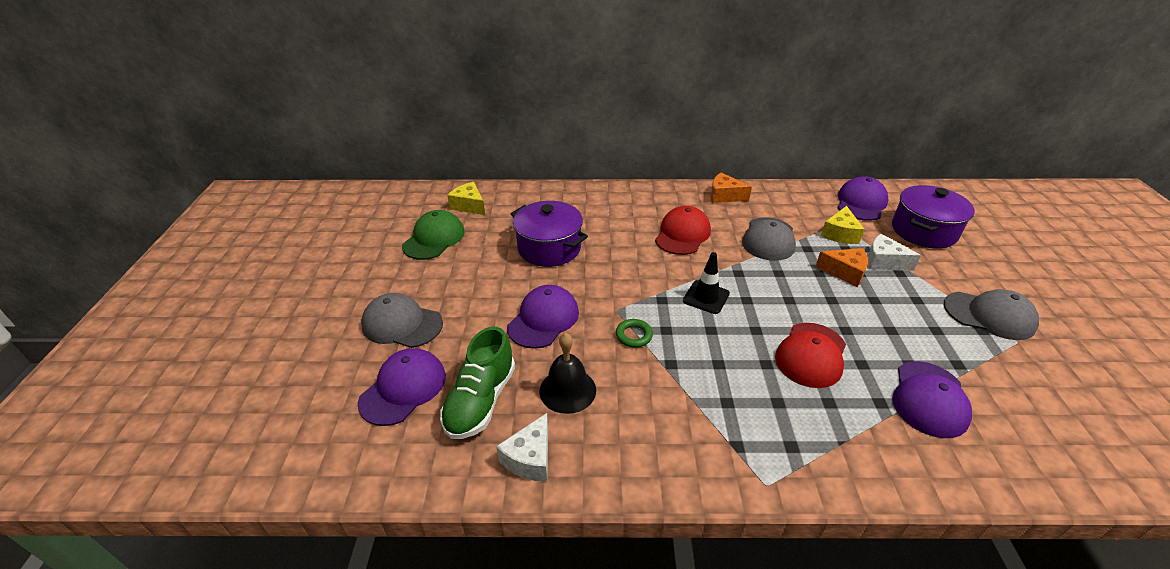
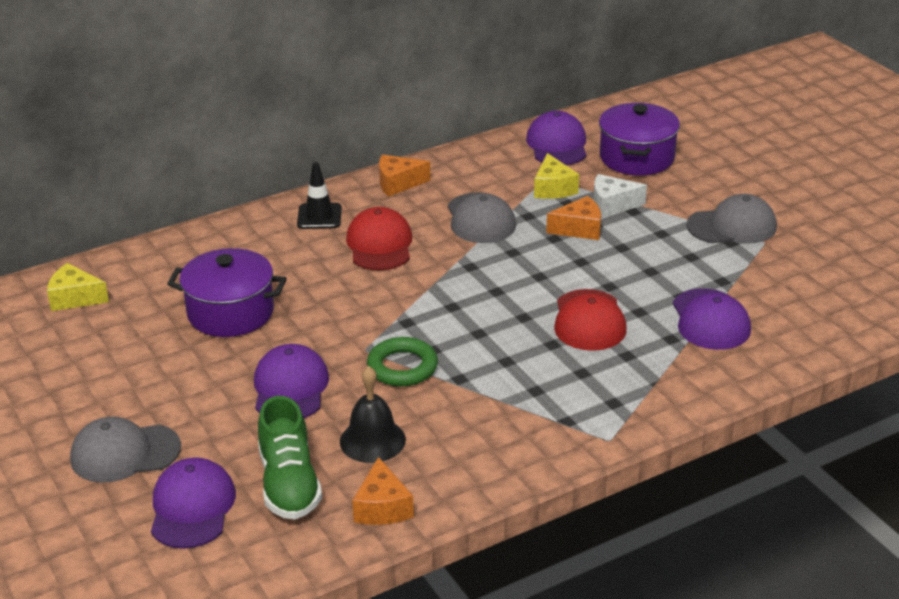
camera: 30 degrees left, 5 degrees down
(434, 239) = (67, 352): green cap -> none
(530, 458) = (382, 507): white cheese -> orange cheese
(634, 335) = (402, 367): green ring -> green ring, size x1.59
(706, 297) = (452, 303): black traffic cone -> black traffic cone (319, 216)

